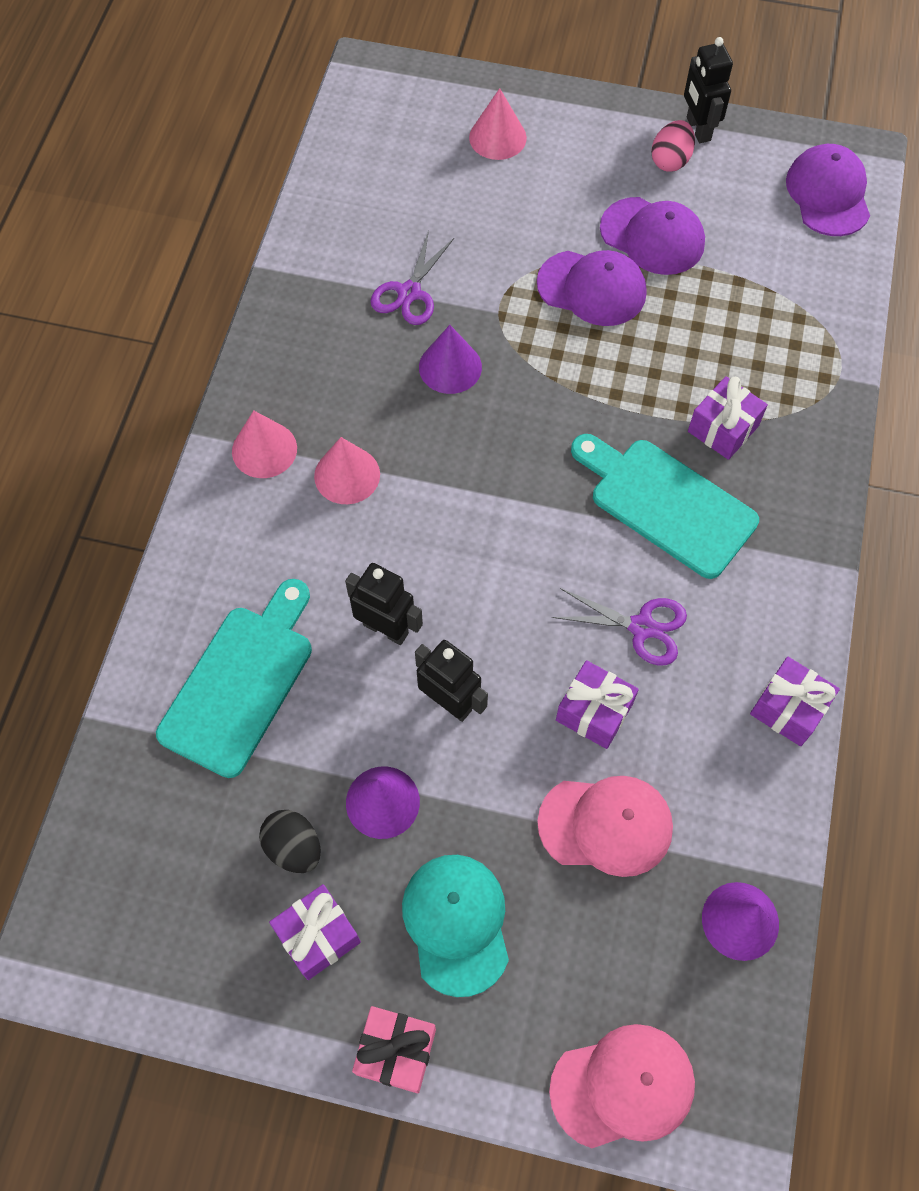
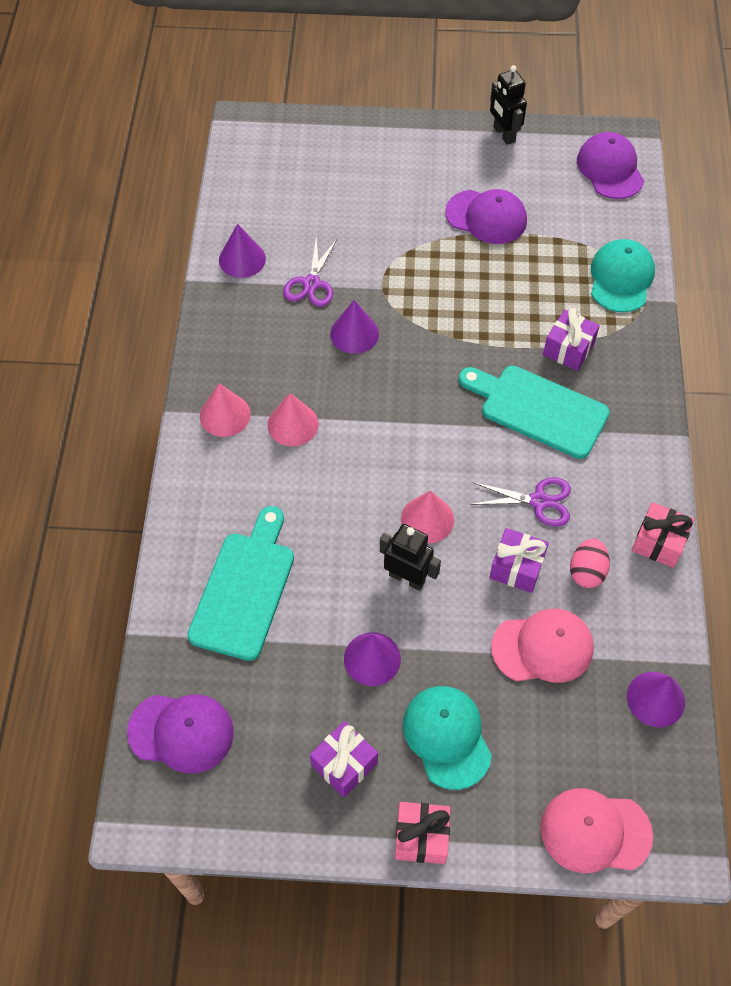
camera: 10 degrees left, 5 degrees down
(293, 847) = (311, 703): black egg -> none
(328, 248) = (242, 259): none -> purple cone
(386, 628) = (347, 532): black robot -> none
(497, 137) = (354, 160): pink cone -> pink cone (427, 519)
(592, 288) = (449, 261): purple cap -> purple cap (181, 732)
(623, 1086) = (595, 831): pink cap -> pink cap turned 150 degrees counterclockwise
(670, 160) = (488, 160): pink egg -> pink egg (587, 571)
(788, 709) = (659, 542): purple gift -> pink gift
(812, 343) = (621, 278): none -> turquoise cap

